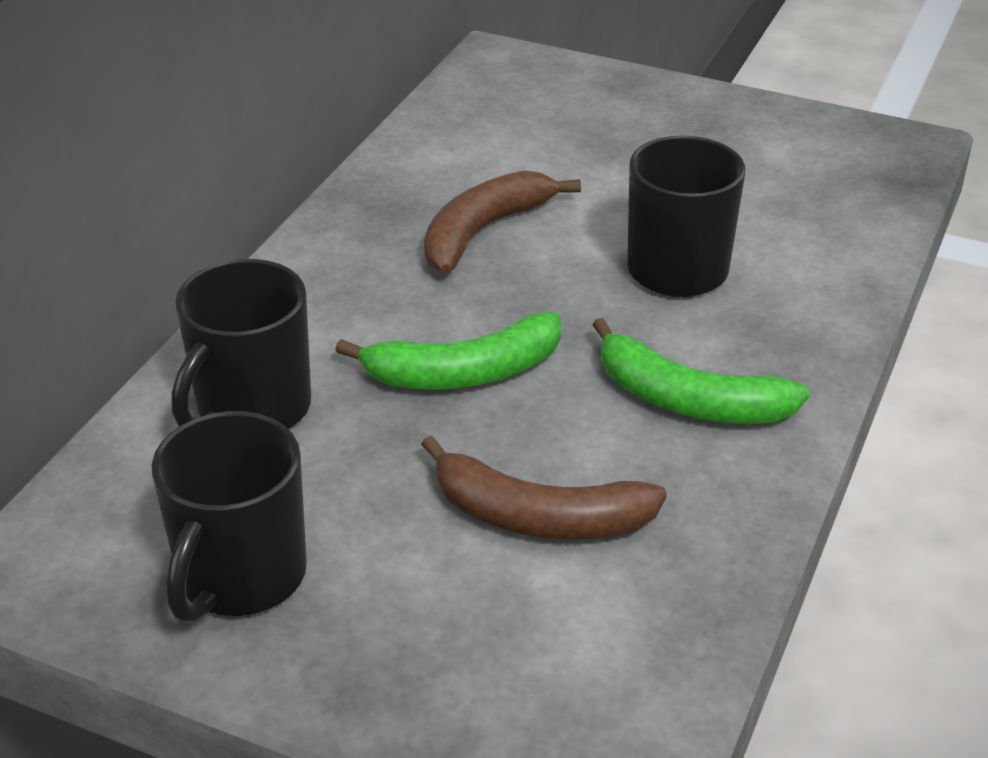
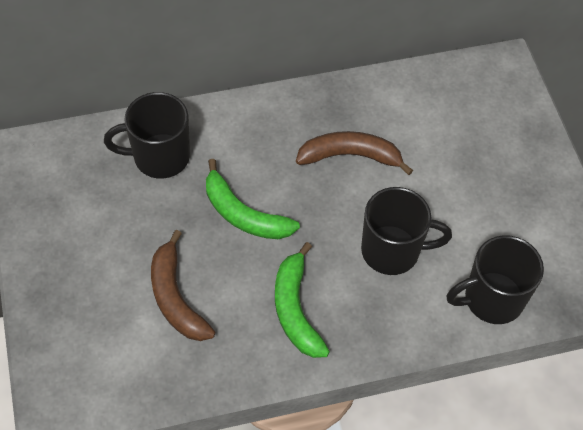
camera: 50 degrees right, 20 degrees up
(240, 577) = (67, 220): black mug -> black mug (491, 299)

